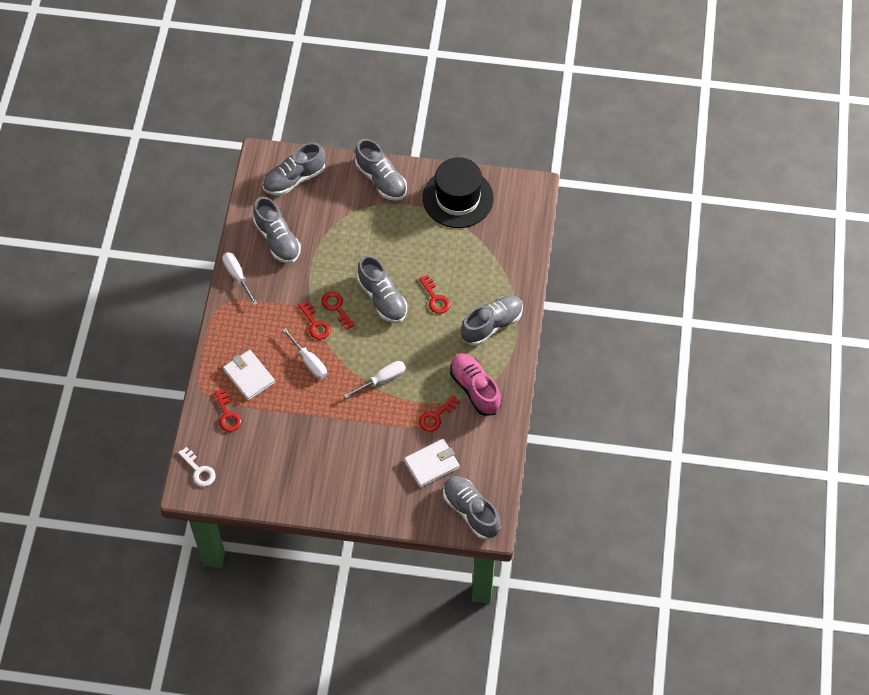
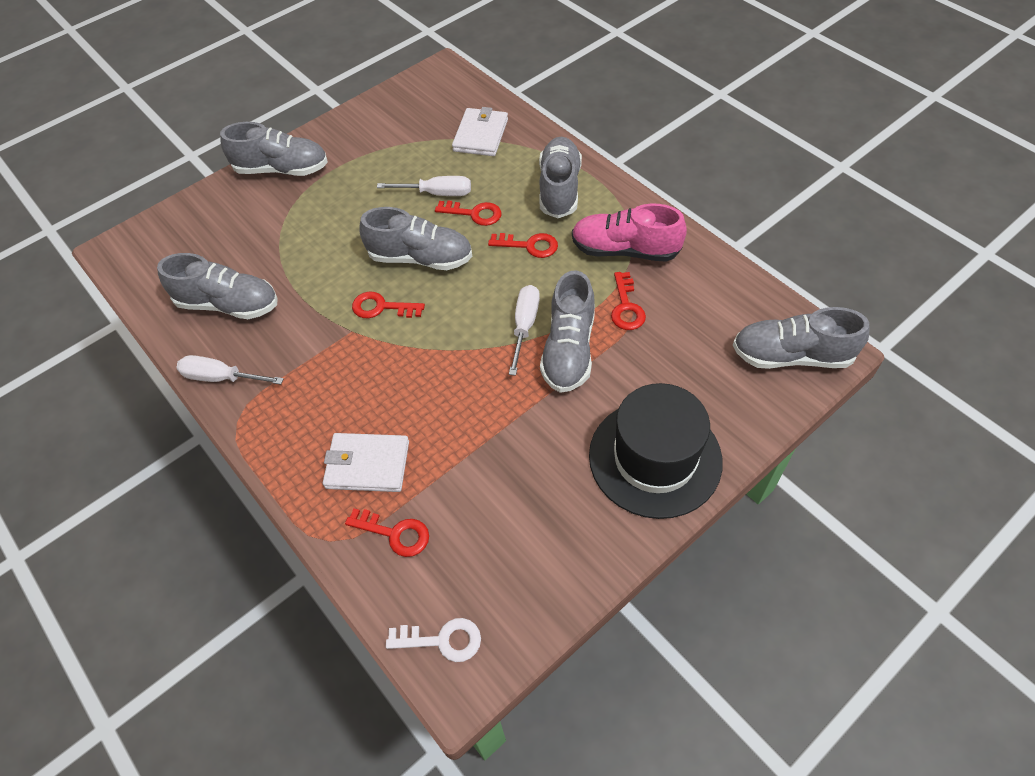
camera: 45 degrees left, 5 degrees down
(294, 179) = (180, 238): grey shoe -> grey shoe (569, 349)
(309, 362) = (422, 383): white screwdriver -> white screwdriver (438, 193)
(315, 324) = (378, 342): red key -> red key (529, 245)
(432, 464) = (689, 352): white wallet -> white wallet (481, 135)
(458, 198) = (381, 126): black hat -> black hat (655, 458)

